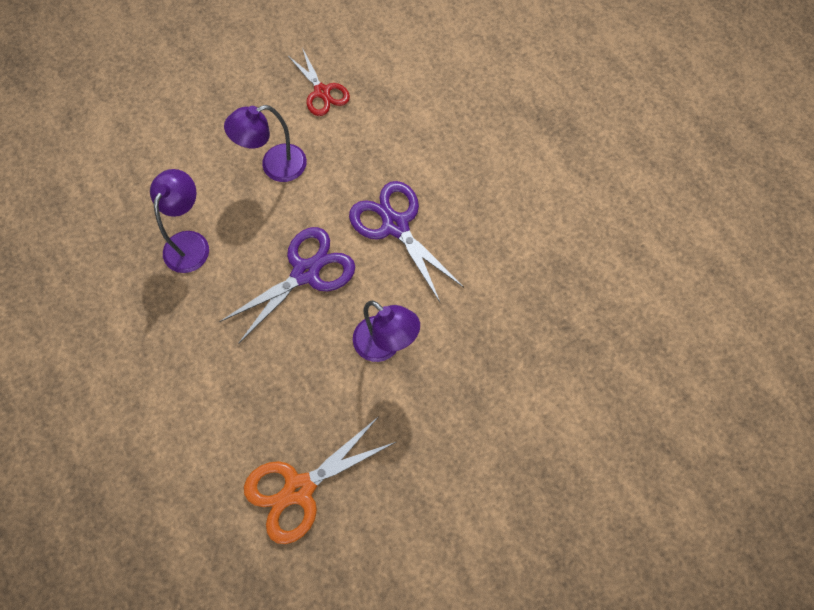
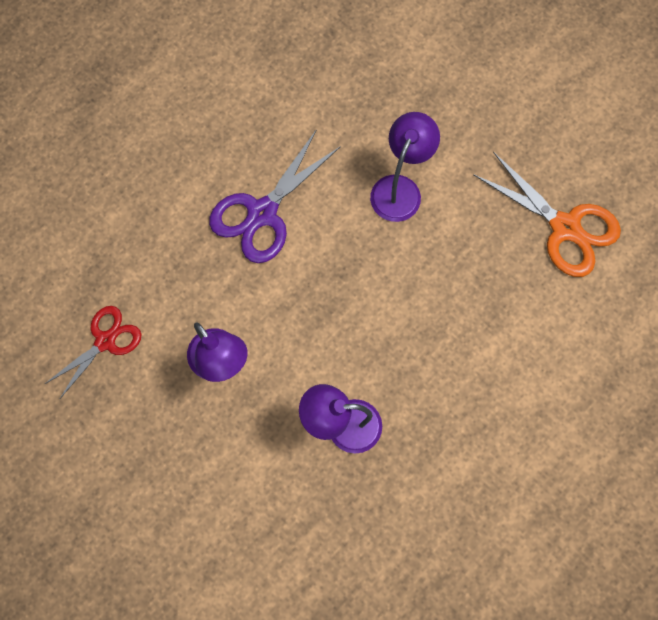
camera: 105 degrees left, 5 degrees up
(306, 272) = (343, 289): purple scissors -> none

